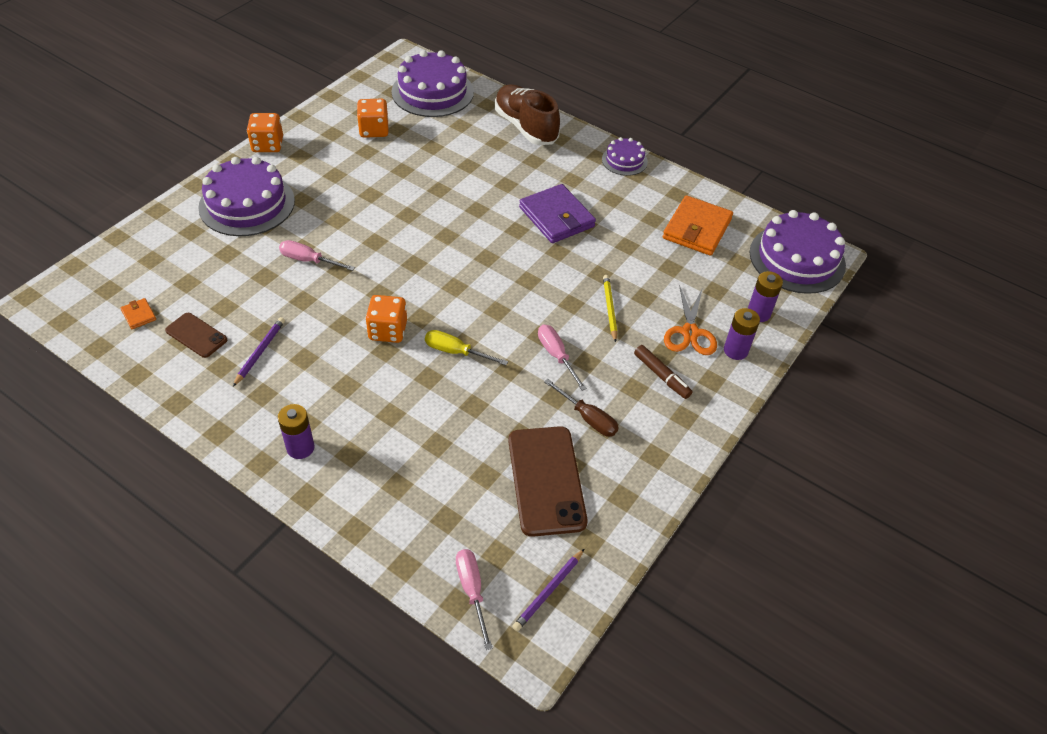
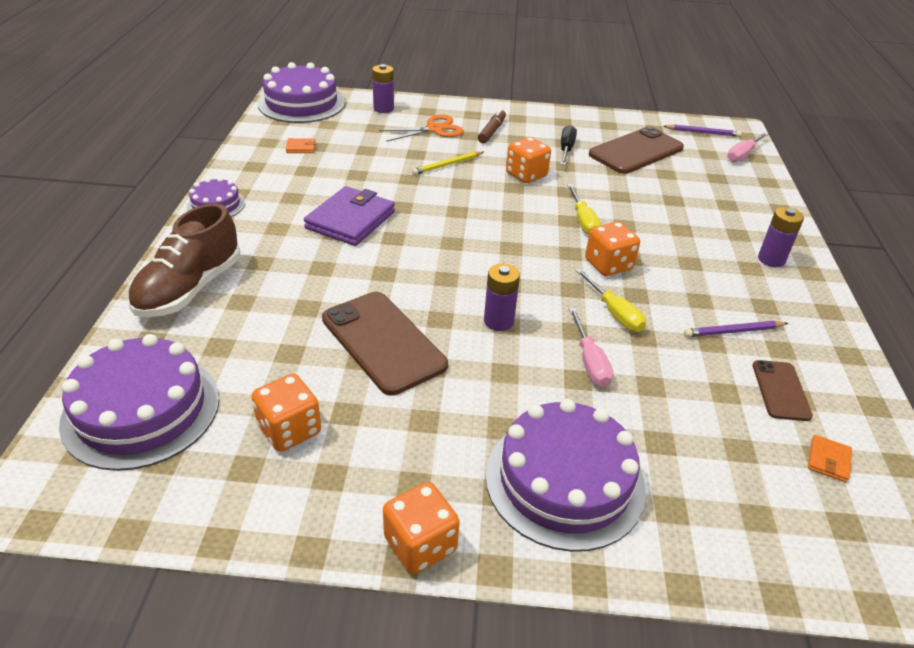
camera: 120 degrees left, 10 degrees down
(337, 300) = (614, 313): none -> yellow screwdriver
(408, 183) = (383, 342): none -> brown phone
(556, 355) = (526, 175): pink screwdriver -> orange dice
(588, 418) = (566, 149): brown screwdriver -> black screwdriver
(697, 229) = (301, 148): orange wallet -> orange wallet, size x0.43
(735, 350) = (433, 111): purple battery -> purple battery (498, 321)

